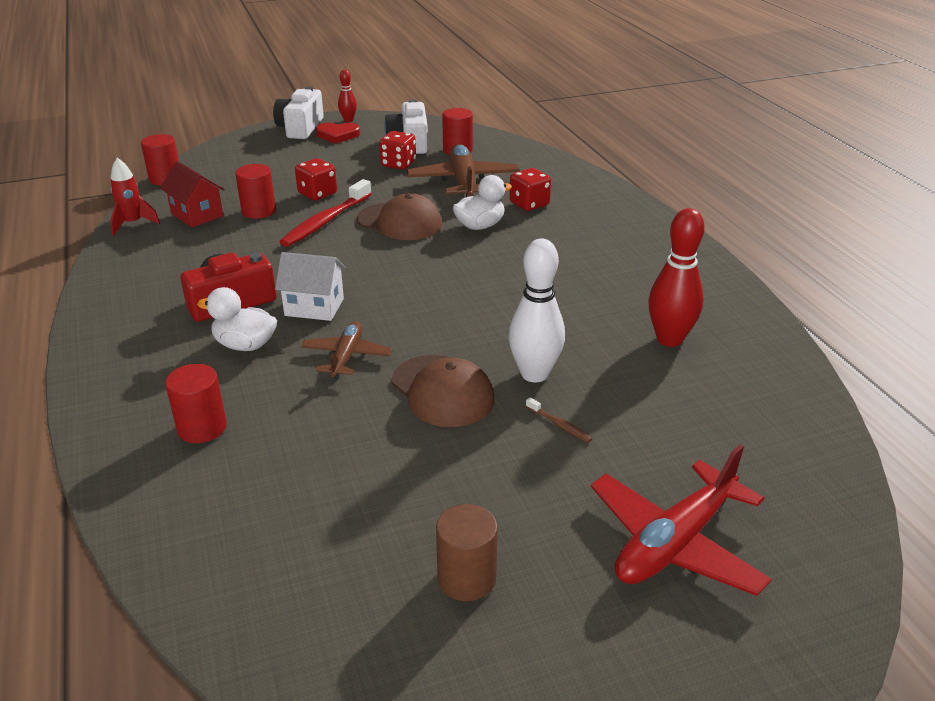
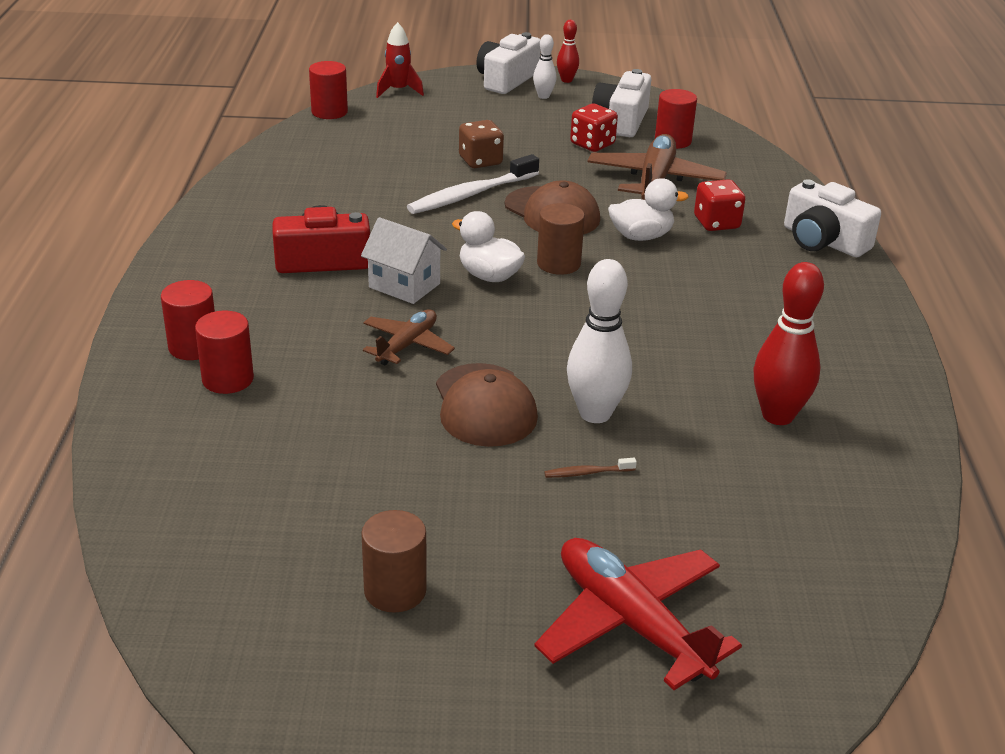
camera: 20 degrees right, 0 degrees up
(133, 223) = (271, 155): red rocket -> red rocket (398, 91)
(197, 215) = (340, 159): red house -> none
(245, 345) = (313, 308): white duck -> white duck (489, 276)
(259, 211) = (406, 168): red cylinder -> red cylinder (193, 347)
(317, 194) = (480, 161): red dice -> brown dice
(325, 221) = (470, 194): red toothbrush -> white toothbrush
(338, 135) = (543, 96): red heart -> white bowling pin
(430, 261) = (558, 263): none -> brown cylinder
(559, 425) = (587, 473): brown toothbrush -> brown toothbrush turned 105 degrees clockwise
(613, 201) = (823, 241): none -> white camera
(675, 542) = (631, 623): red plane -> red plane turned 75 degrees clockwise

